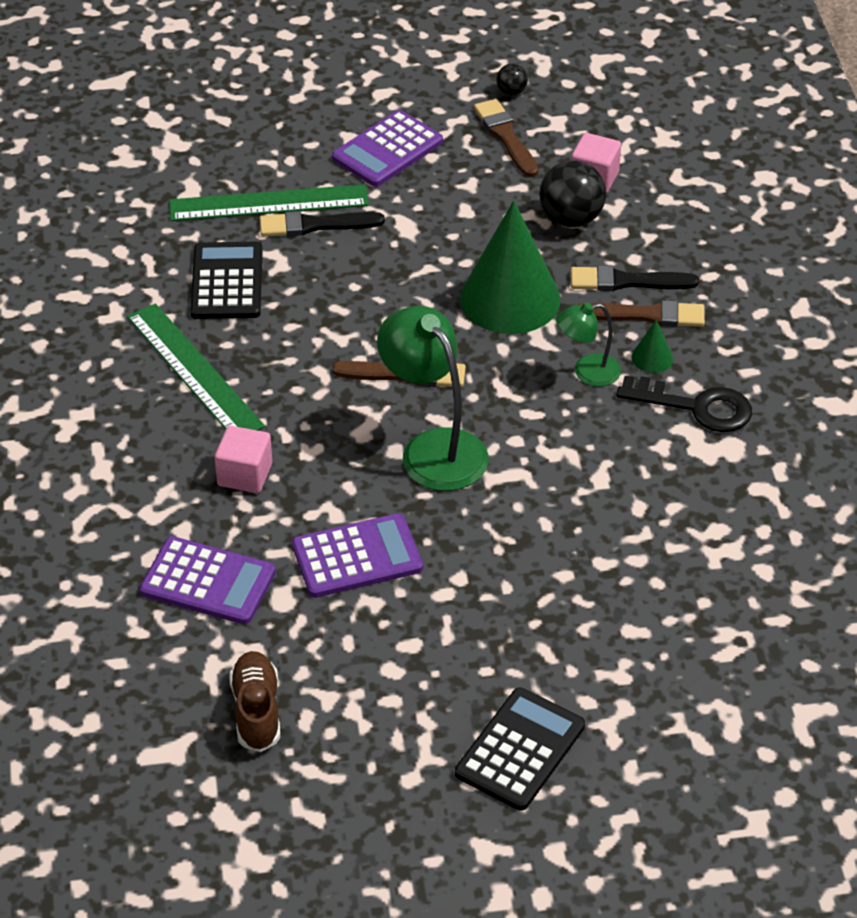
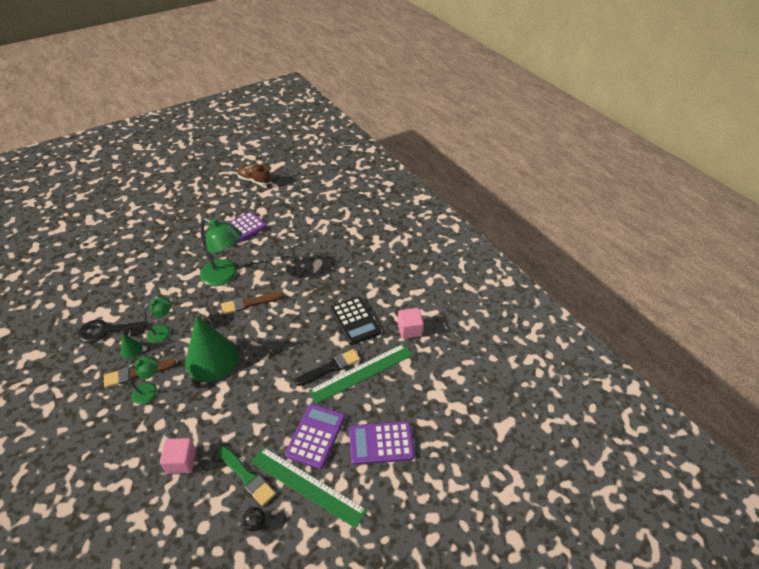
camera: 155 degrees right, 0 degrees up
(194, 371) = (342, 276): green ruler -> green ruler (307, 486)
(208, 582) = (290, 208): purple calculator -> purple calculator (381, 443)
(245, 475) = (297, 244): pink cube -> pink cube (409, 330)
(256, 711) = (254, 180): brown shoe -> brown shoe turned 150 degrees clockwise
(506, 136) = (247, 477): brown brush -> green brush
(520, 750) = (163, 193): black calculator -> none
(571, 219) = (190, 424): black ball -> none
(626, 281) = (150, 391): black brush -> green lamp

